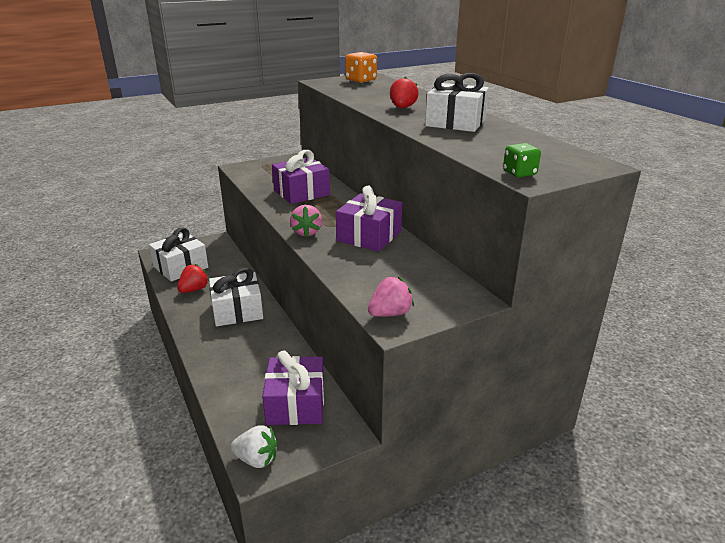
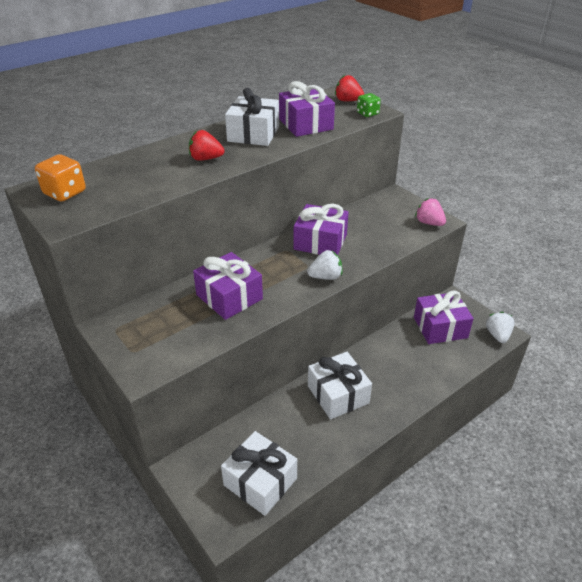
camera: 100 degrees left, 10 degrees up
(194, 290) = (309, 446): red strawberry -> red strawberry (348, 101)
(306, 232) = (325, 277): pink strawberry -> white strawberry
(481, 142) = (306, 124): none -> purple gift

